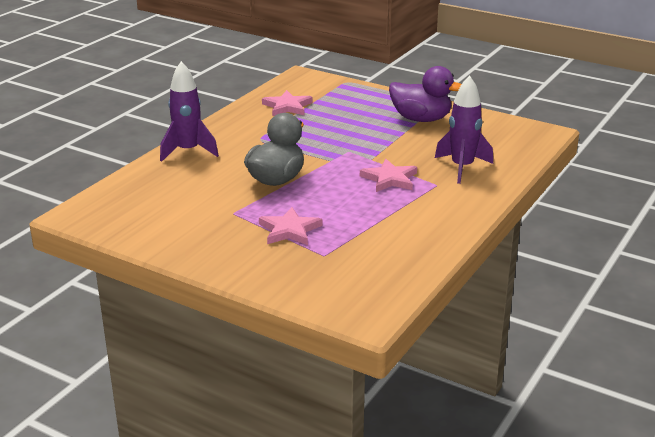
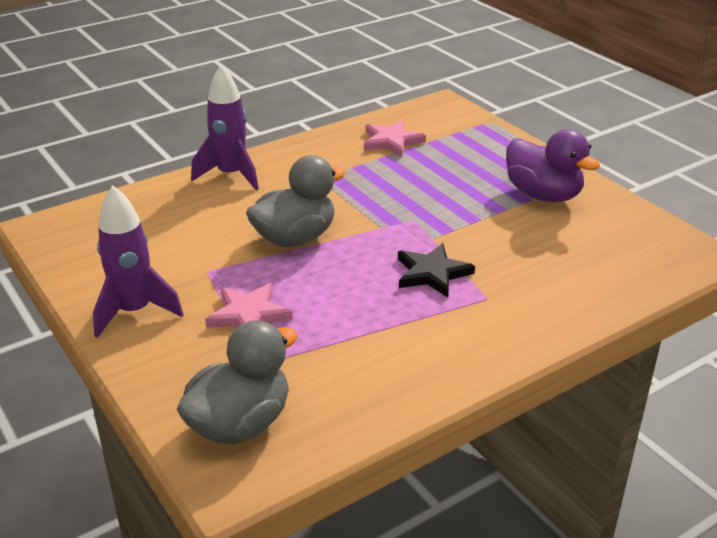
camera: 25 degrees right, 5 degrees up
(345, 288) = (240, 424): none -> grey duck
(389, 179) = (432, 273): pink star -> black star
(462, 168) = (541, 281): purple rocket -> purple rocket (134, 312)

